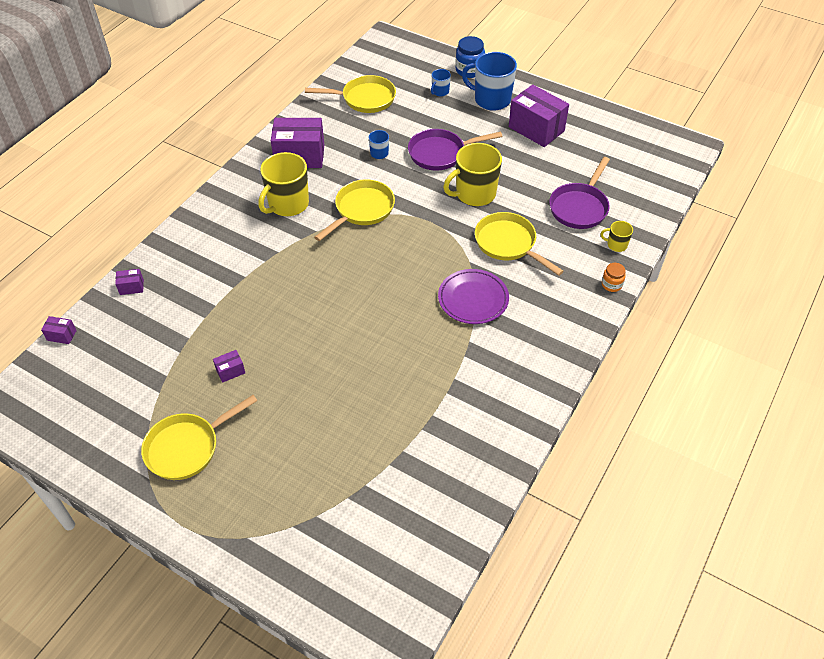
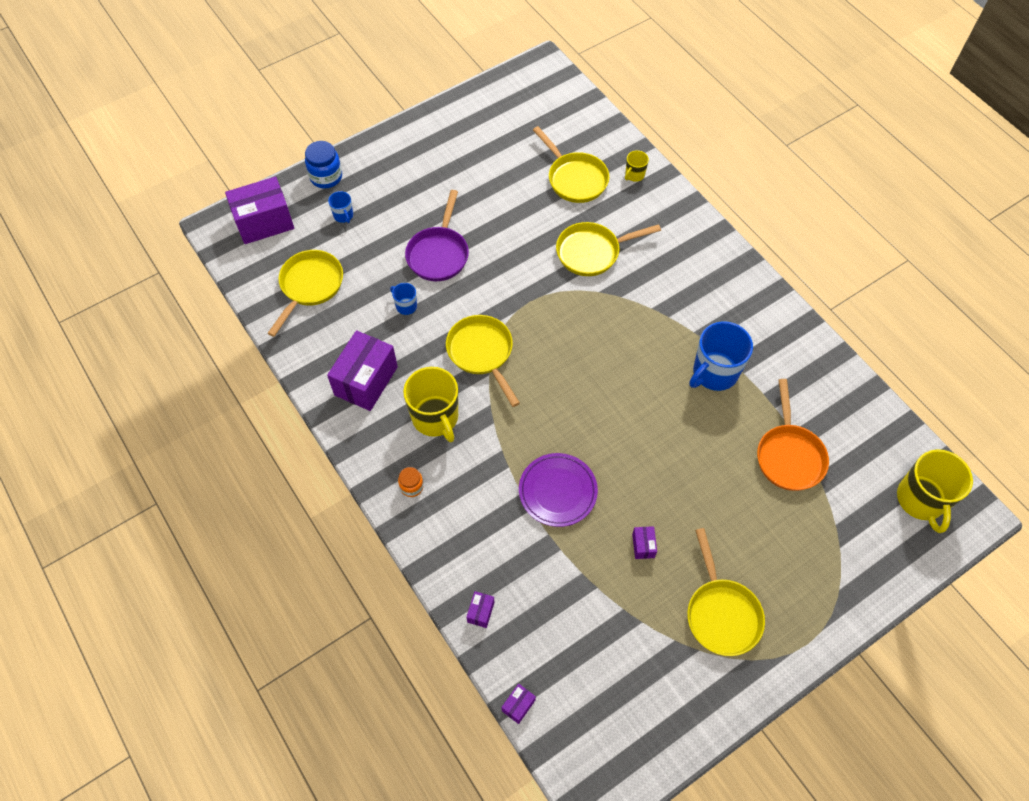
camera: 65 degrees left, 10 degrees up
(374, 455) = (789, 455): none -> orange pan
(473, 299) = (646, 308): purple plate -> purple plate (557, 491)
(474, 194) = (513, 250): yellow mug -> yellow mug (921, 500)
(491, 100) = (385, 179): blue mug -> blue mug (714, 372)
(536, 129) = (451, 162): purple box -> purple box (264, 222)
(579, 207) = (575, 179): purple pan -> yellow pan
(611, 285) = (678, 200): orange jar -> orange jar (412, 486)

